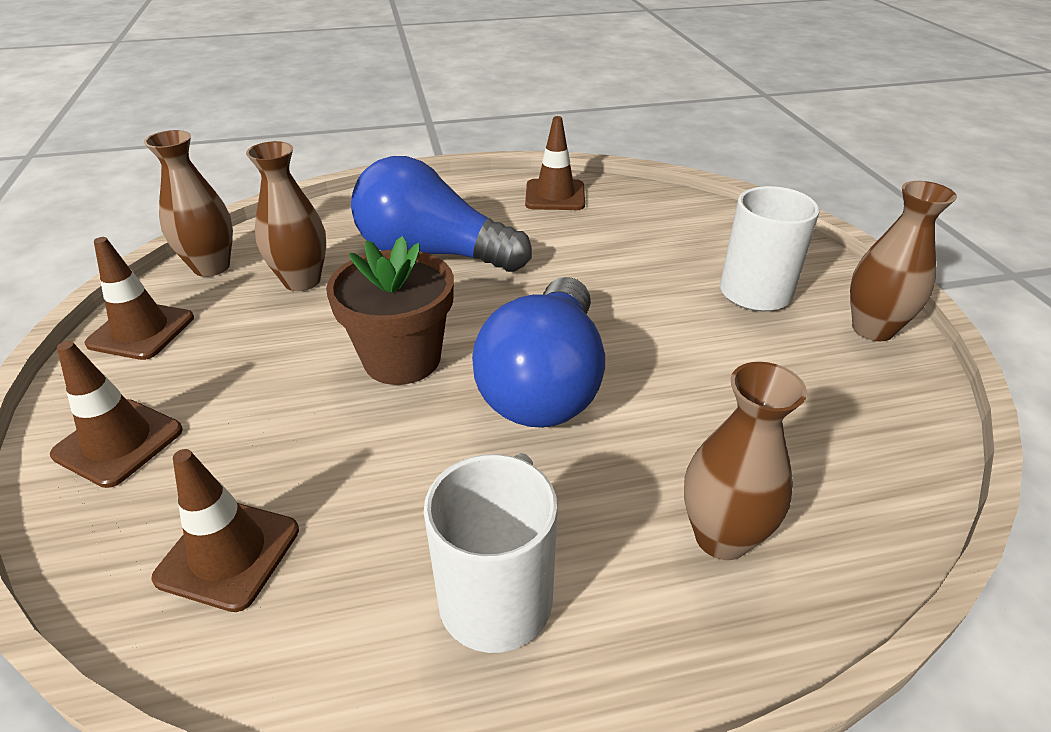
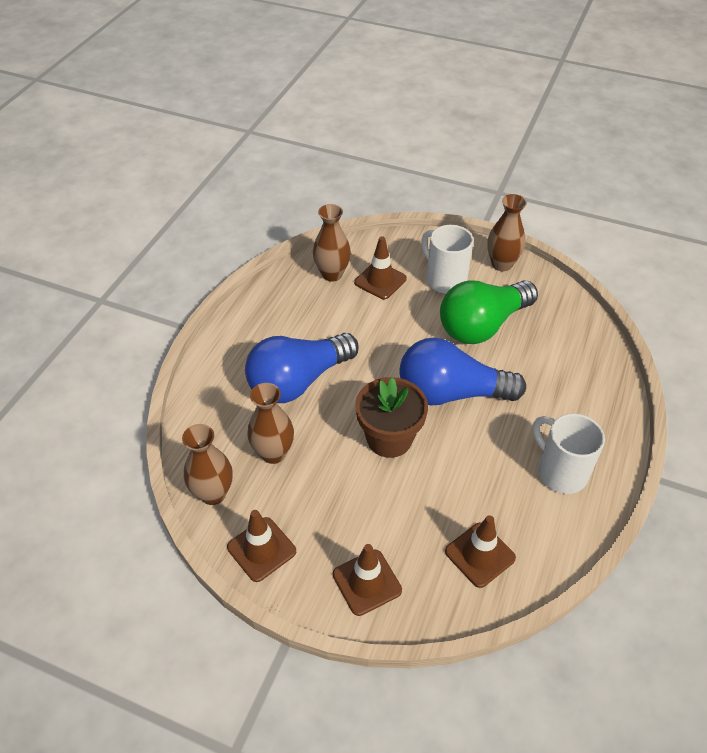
camera: 55 degrees left, 10 degrees up
(546, 383) = (451, 393): blue light bulb -> blue light bulb turned 135 degrees clockwise
(555, 195) = (284, 296): brown traffic cone -> brown traffic cone (380, 280)
(720, 360) = (482, 325): none -> green light bulb
(721, 537) = (576, 390): brown vase -> brown vase (332, 274)

